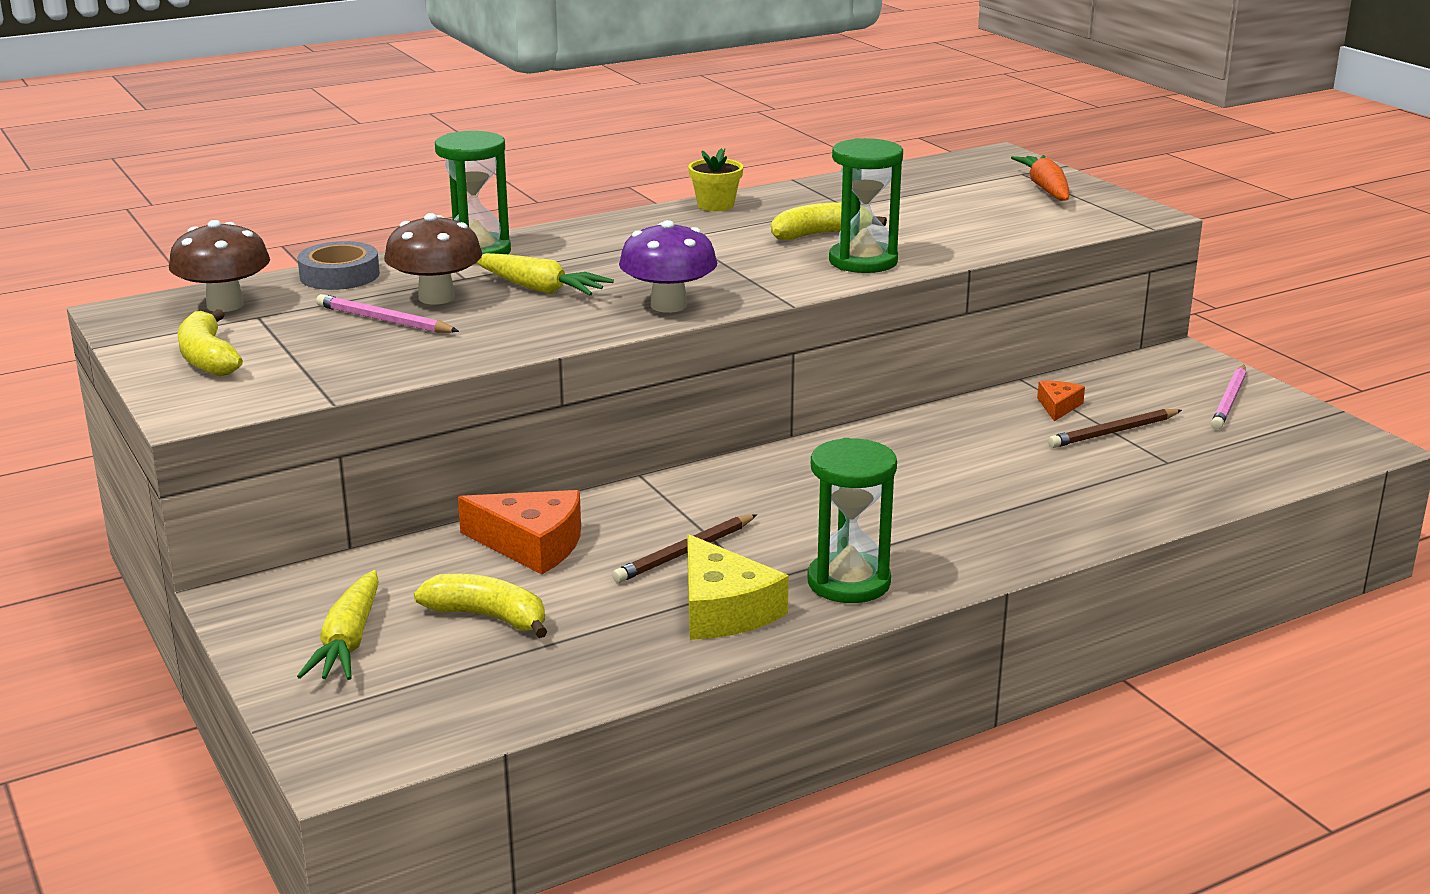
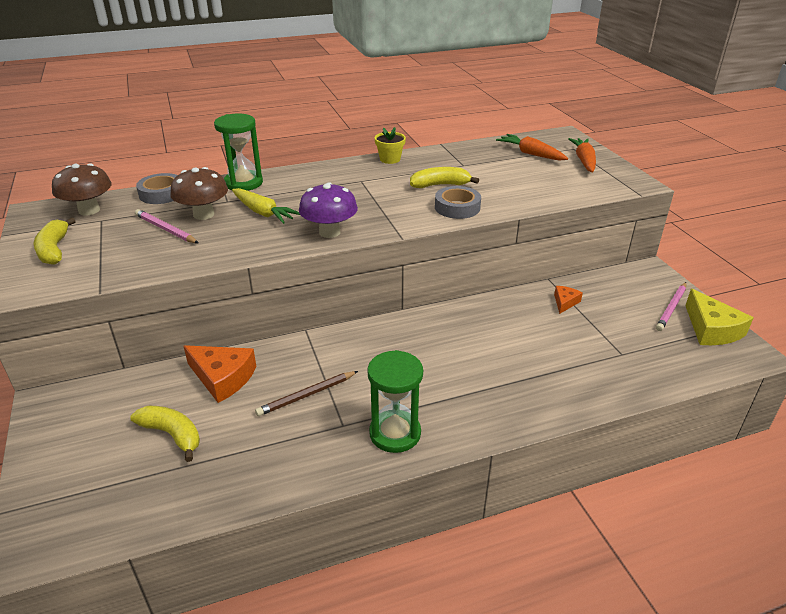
camera: 10 degrees right, 10 degrees up
(348, 641) = (85, 444): yellow carrot -> none
(723, 609) = (311, 447): yellow cheese -> yellow cheese (711, 329)
(863, 261) = (457, 207): green hourglass -> grey tape
(954, 184) = (531, 154): none -> orange carrot
(1113, 432) = (593, 326): brown pencil -> none

